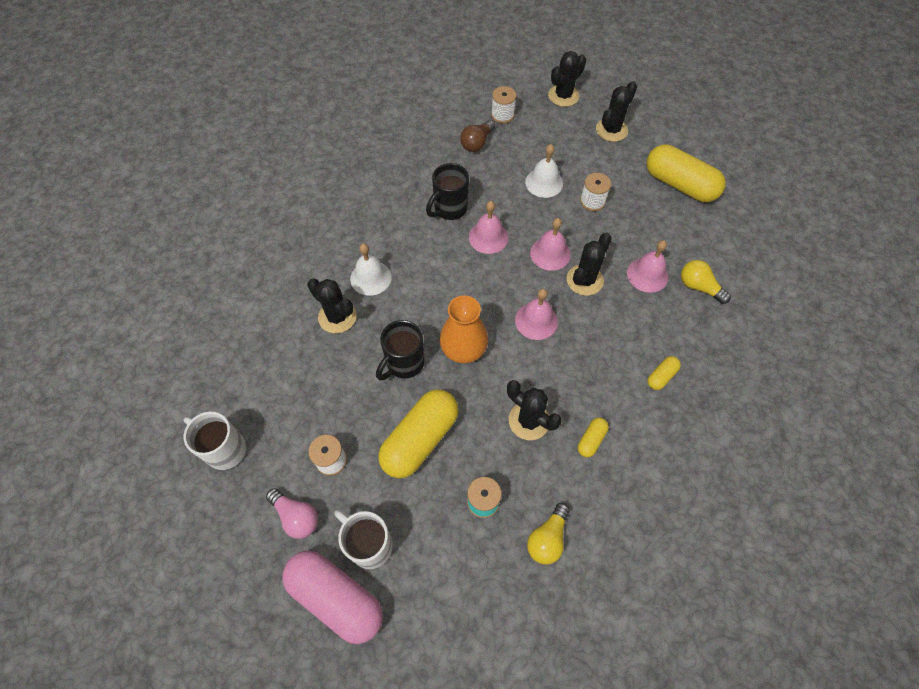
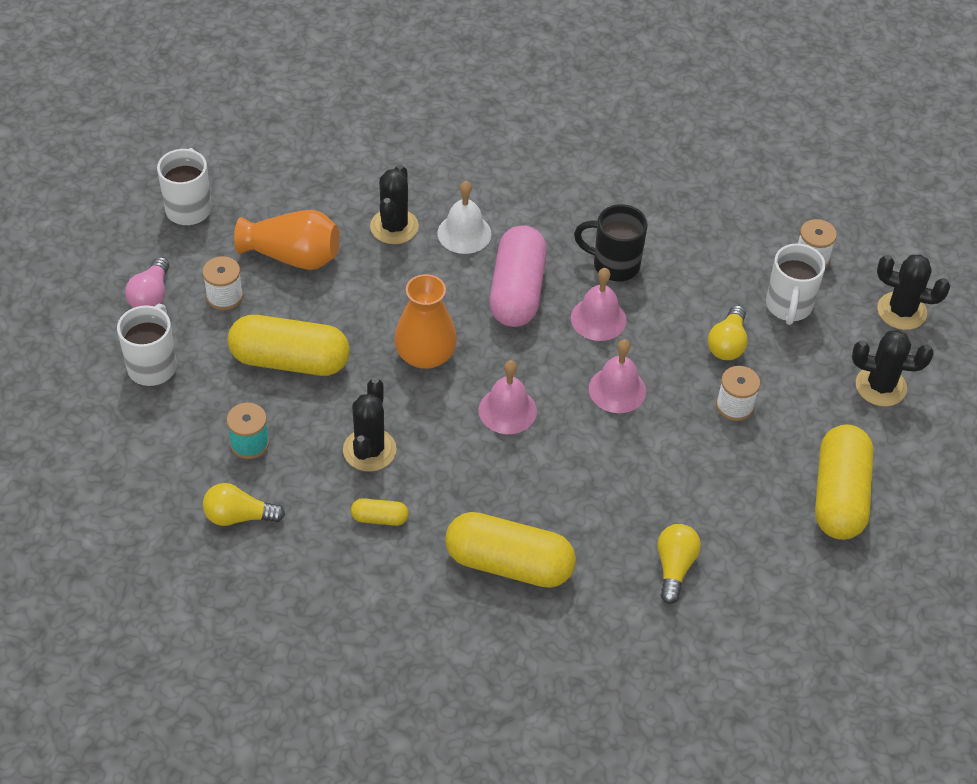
camera: 60 degrees right, 10 degrees down
(322, 395) = (293, 256): none -> orange vase
(336, 598) = (88, 362): pink capsule -> pink capsule (517, 291)
(404, 363) = (372, 309): black mug -> none
(477, 143) = (741, 251): brown light bulb -> none
(532, 142) = (788, 307): none -> white mug
(544, 182) = (727, 344): white bell -> yellow light bulb
(584, 280) = (600, 439): black cactus -> none
(647, 275) = (655, 504): pink bell -> none
(661, 376) = (509, 564): yellow capsule -> yellow capsule, size x2.25

